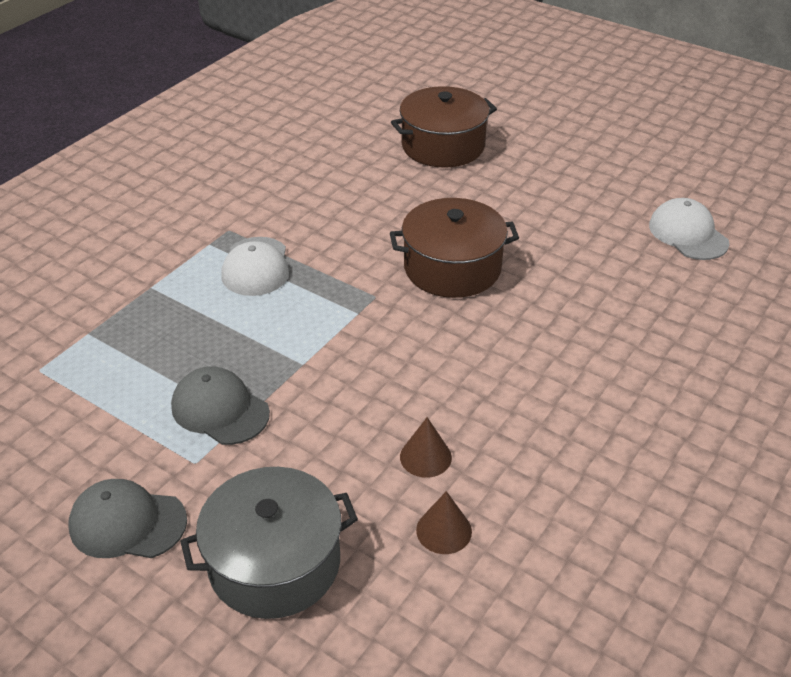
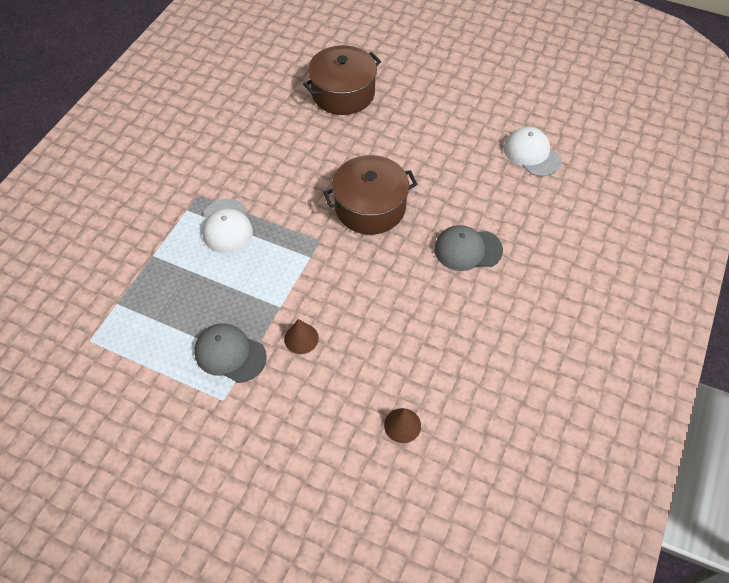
camera: 10 degrees left, 15 degrees up
(127, 523) = (188, 455): grey cap -> grey cap (467, 249)
(274, 563) = (295, 468): grey pot -> none
(425, 457) = (380, 370): brown cone -> brown cone (301, 338)

